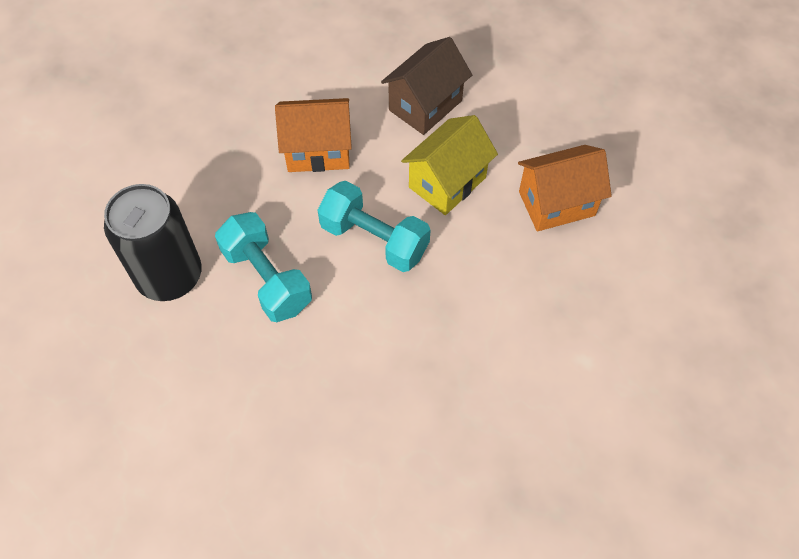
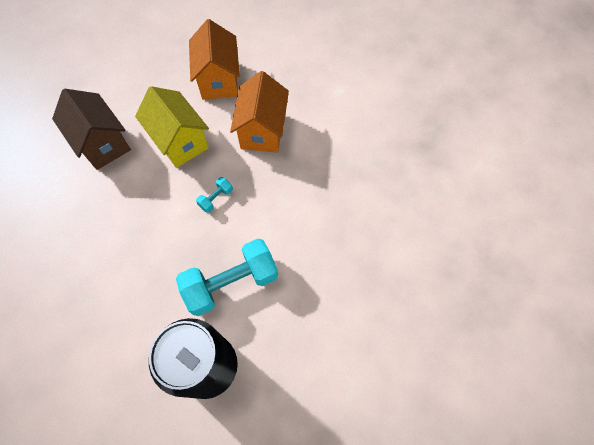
camera: 80 degrees left, 5 degrees up
(318, 151) = (118, 228): orange house -> orange house (262, 131)
(374, 239) = (216, 198): turquoise dumbbell -> turquoise dumbbell, size x0.44

